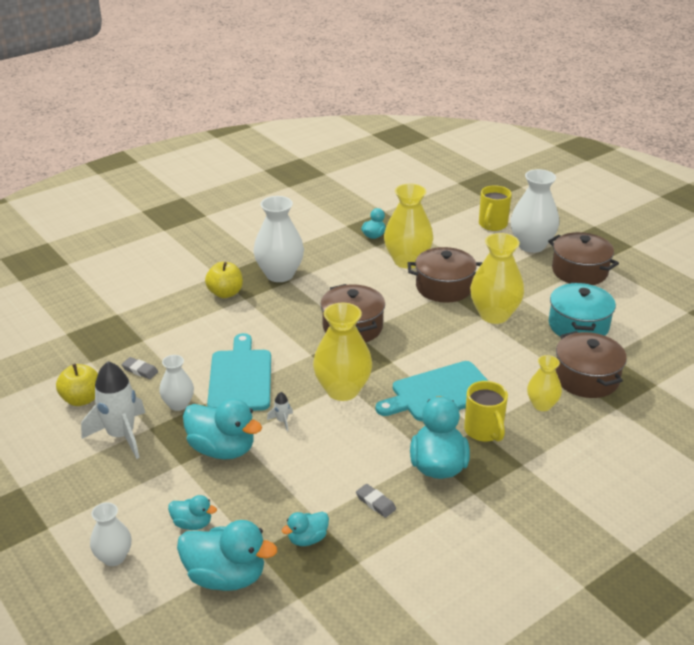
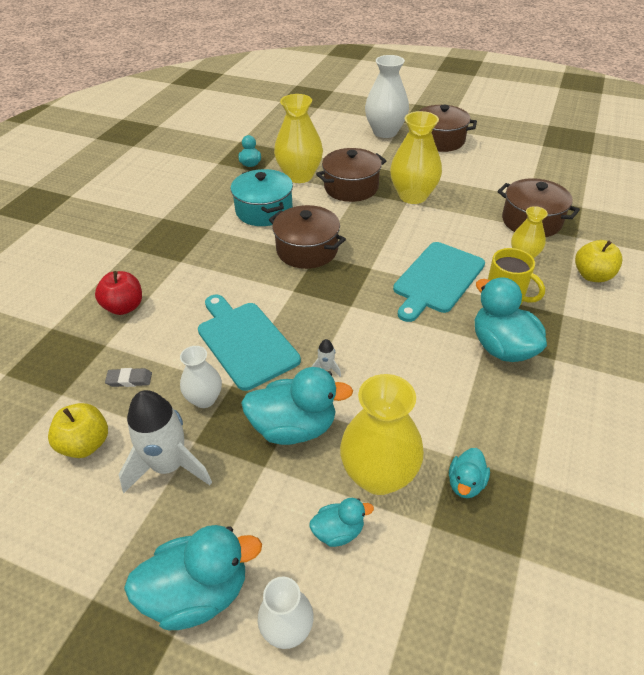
camera: 30 degrees left, 10 degrees up
(176, 318) = (124, 307): none -> red apple
(225, 293) = (155, 263): yellow apple -> yellow apple (592, 276)
(226, 576) = (429, 576): turquoise duck -> turquoise duck (198, 592)
(279, 274) = (194, 226): white vase -> none
(342, 390) = (353, 312): yellow vase -> yellow vase (379, 475)
(375, 503) = (487, 410): grey eraser -> none
(492, 225) = (339, 125): yellow mug -> none
(578, 325) = (482, 182): turquoise pot -> turquoise pot (264, 210)

